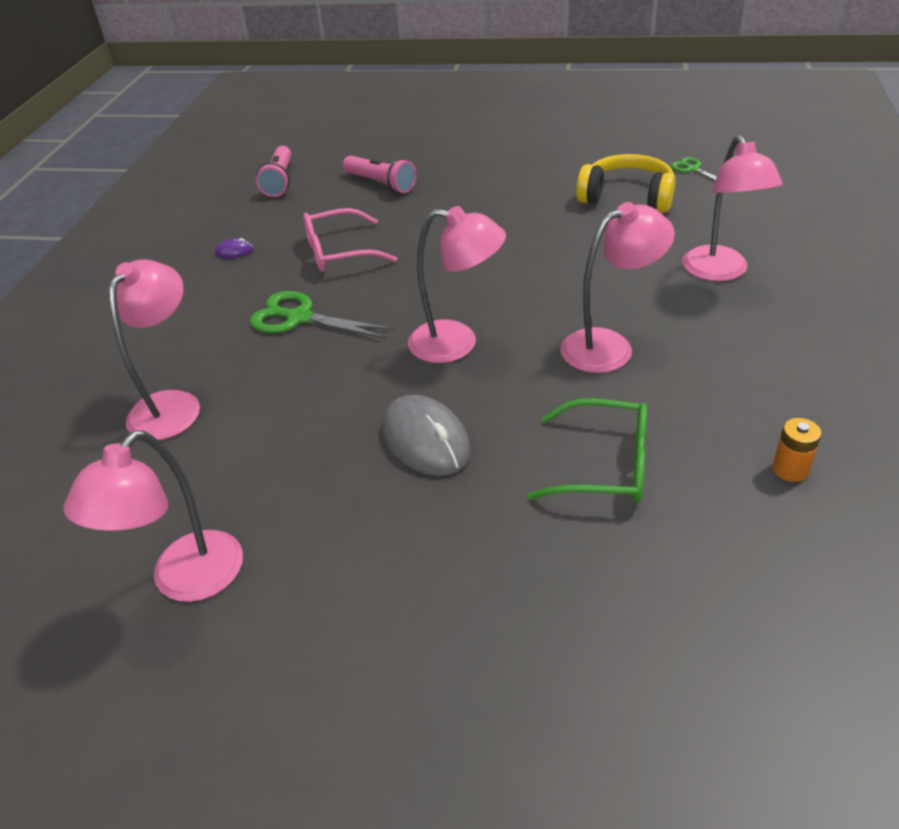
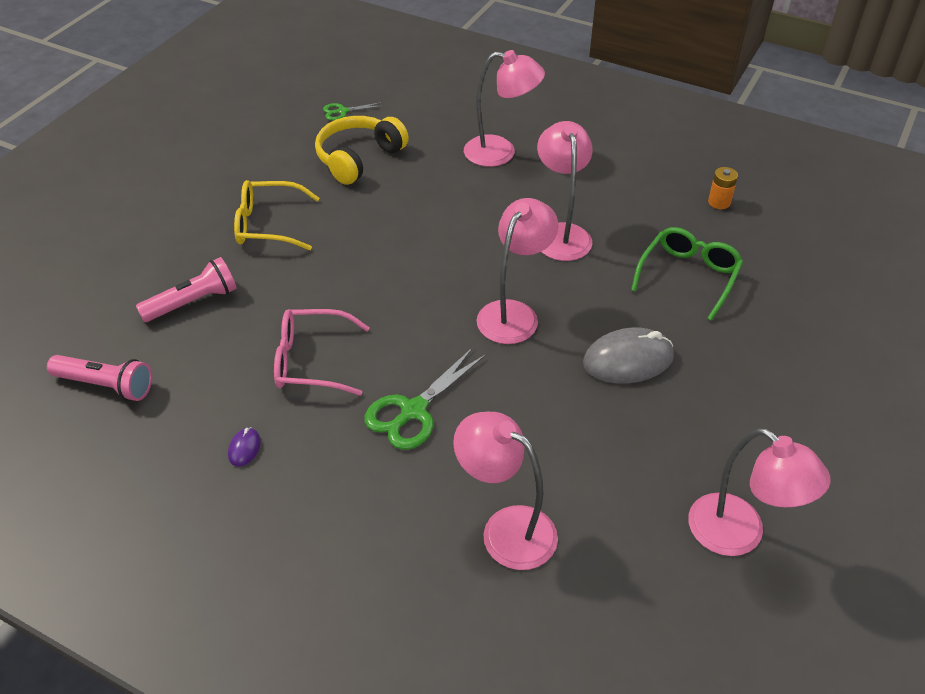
camera: 75 degrees left, 5 degrees up
(339, 252) = (311, 361): pink glasses -> pink glasses turned 90 degrees clockwise
(495, 184) = (268, 225): none -> yellow glasses

